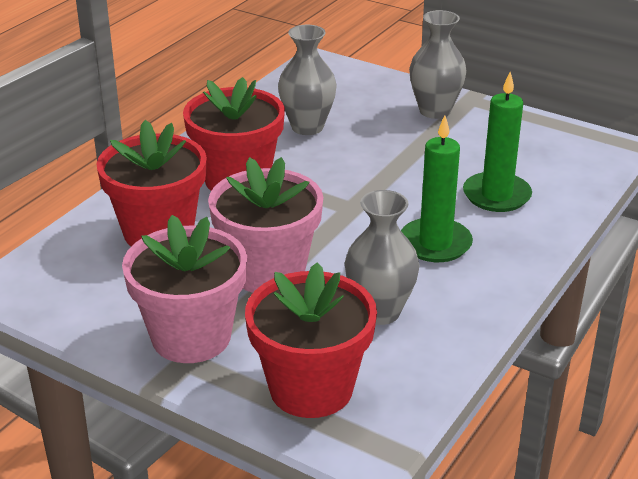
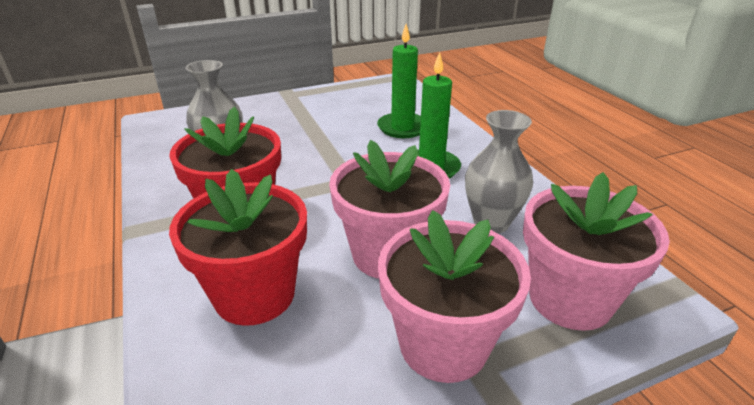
camera: 55 degrees left, 0 degrees up
(311, 388) = (570, 299): red flower pot -> pink flower pot
(435, 111) = (283, 108): grey vase -> none

